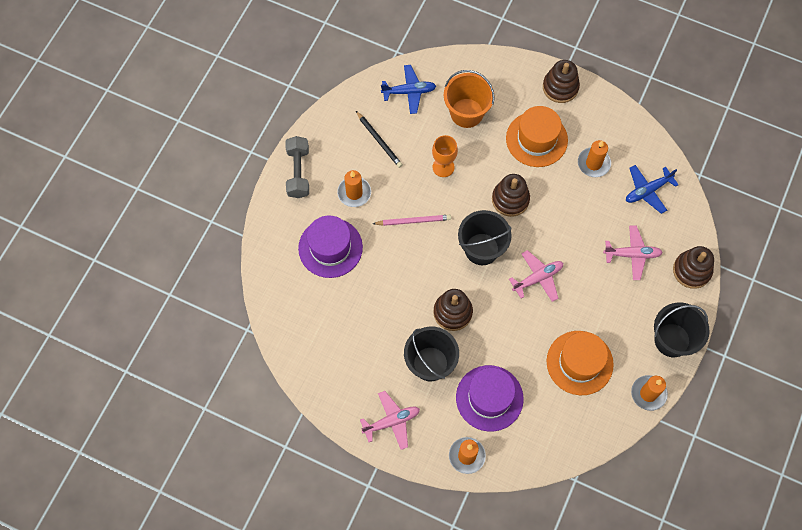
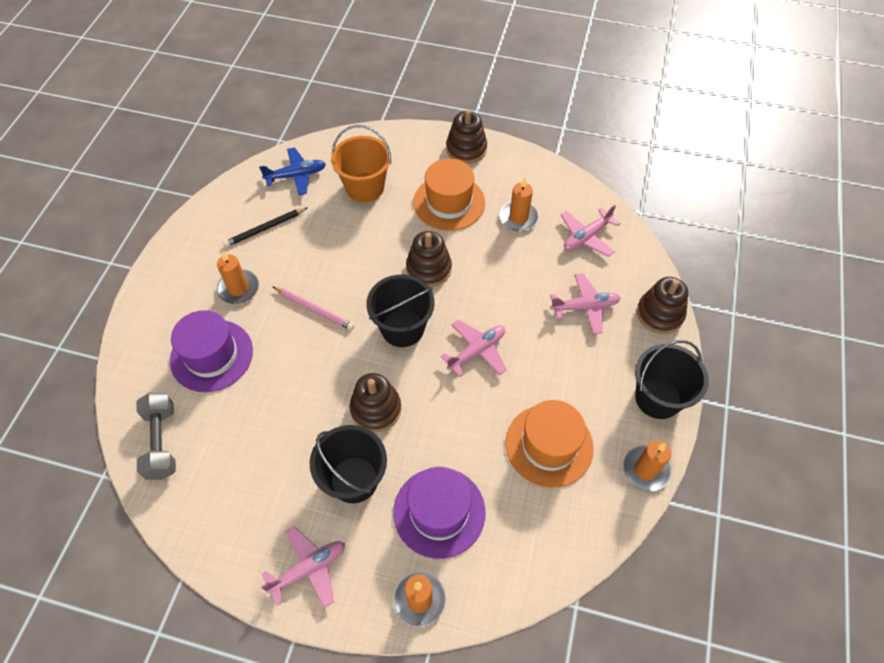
camera: 10 degrees left, 10 degrees down
(298, 172) = (168, 276): grey dumbbell -> grey dumbbell (161, 442)
(379, 140) = (265, 229): black pencil -> black pencil turned 105 degrees clockwise
(413, 221) = (314, 309): pink pencil -> pink pencil turned 45 degrees clockwise
(443, 167) = (344, 246): orange goblet -> none
(647, 191) = (586, 237): blue plane -> pink plane

